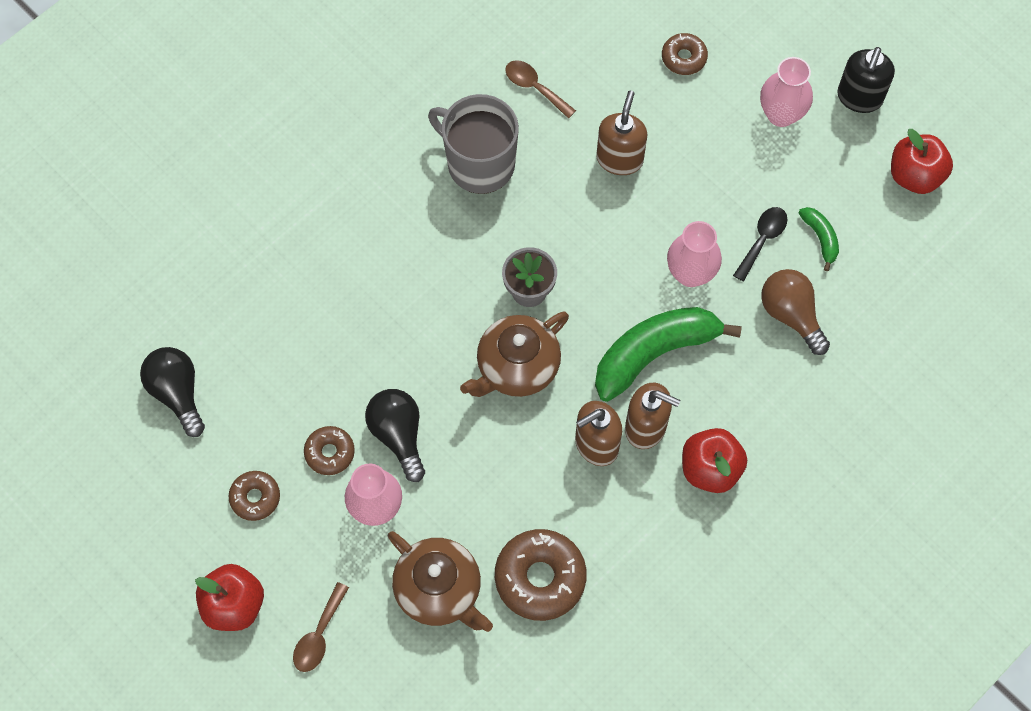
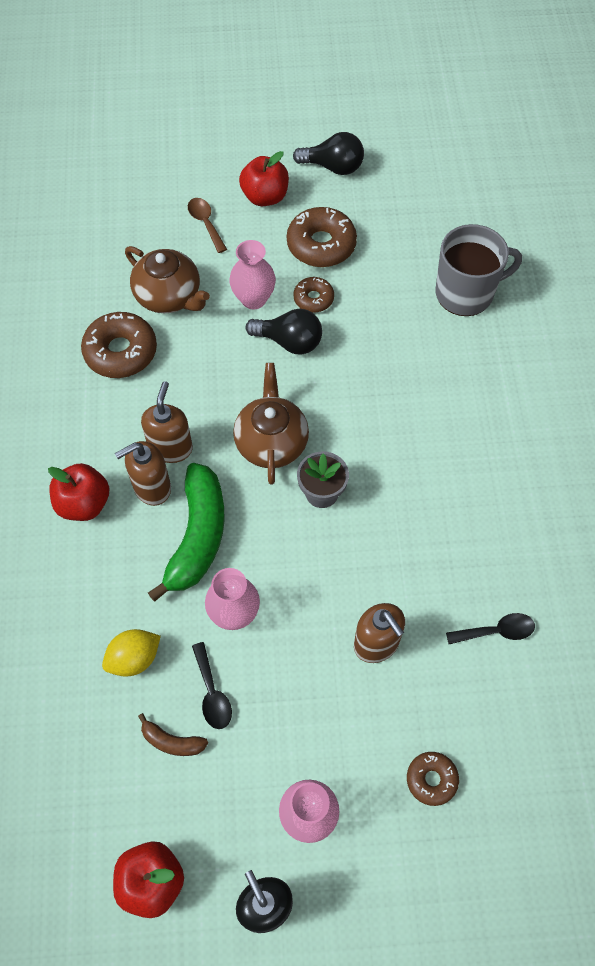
camera: 130 degrees right, 5 degrees down
(177, 393) = (430, 248): black light bulb -> black light bulb (333, 167)
(255, 498) = (321, 245): brown donut -> brown donut, size x1.77
(439, 590) = (169, 296): brown teapot -> brown teapot turned 135 degrees counterclockwise
(479, 163) = (457, 538): grey mug -> grey mug (466, 293)
(534, 87) = (496, 631): brown spoon -> black spoon
(791, 315) = (134, 659): brown light bulb -> yellow lemon
(820, 238) = (172, 741): green banana -> brown banana

